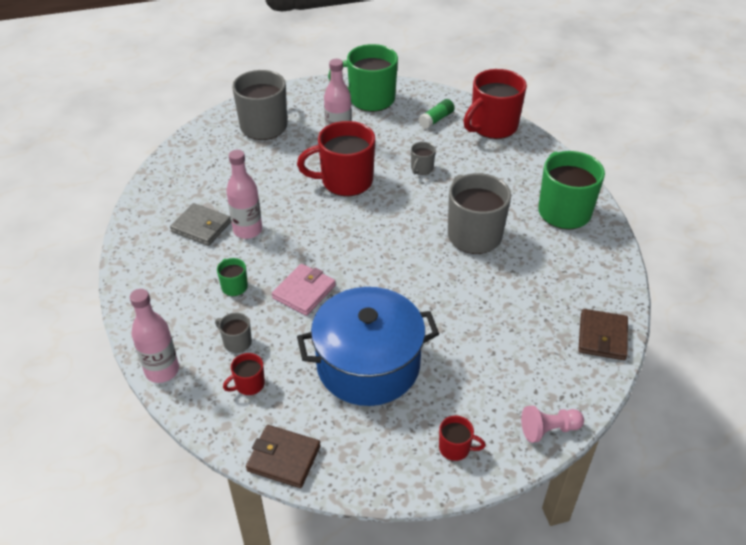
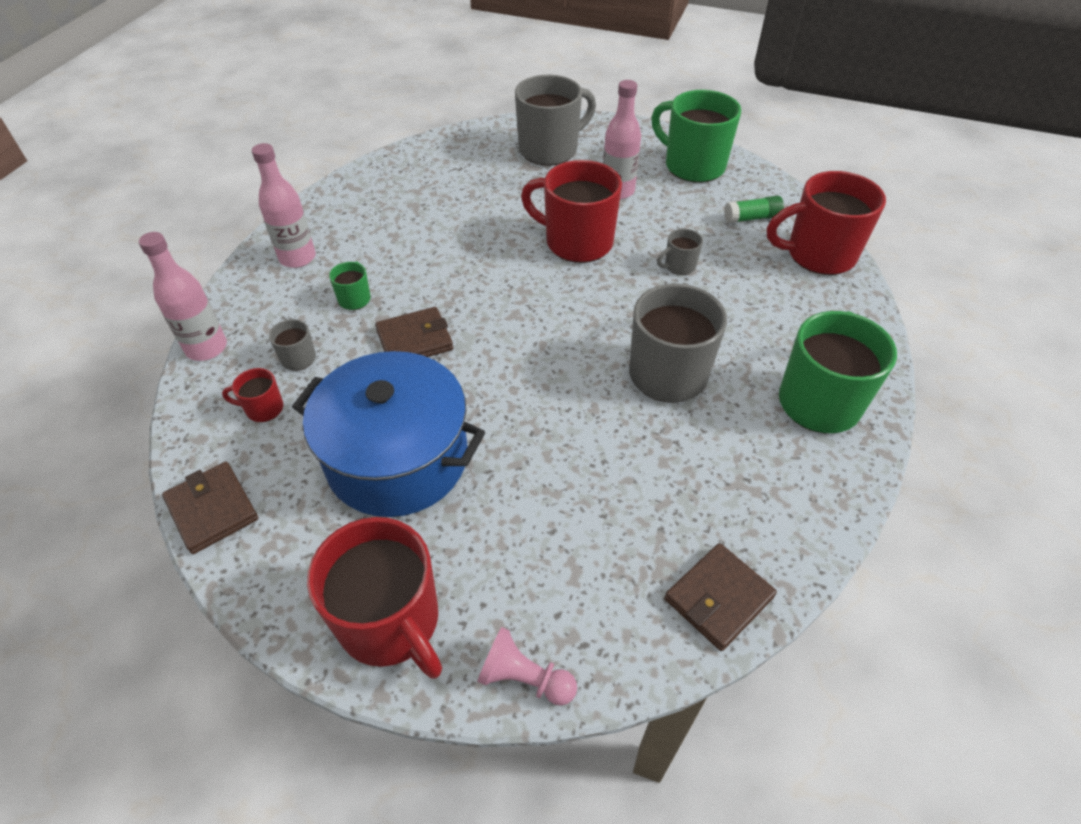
camera: 35 degrees right, 5 degrees up
(201, 227) = (386, 224): grey wallet -> none
(248, 230) = (426, 248): pink bottle -> pink bottle (297, 258)
(304, 292) = (415, 340): pink wallet -> brown wallet
(455, 448) = (391, 622): red mug -> red mug, size x2.21

